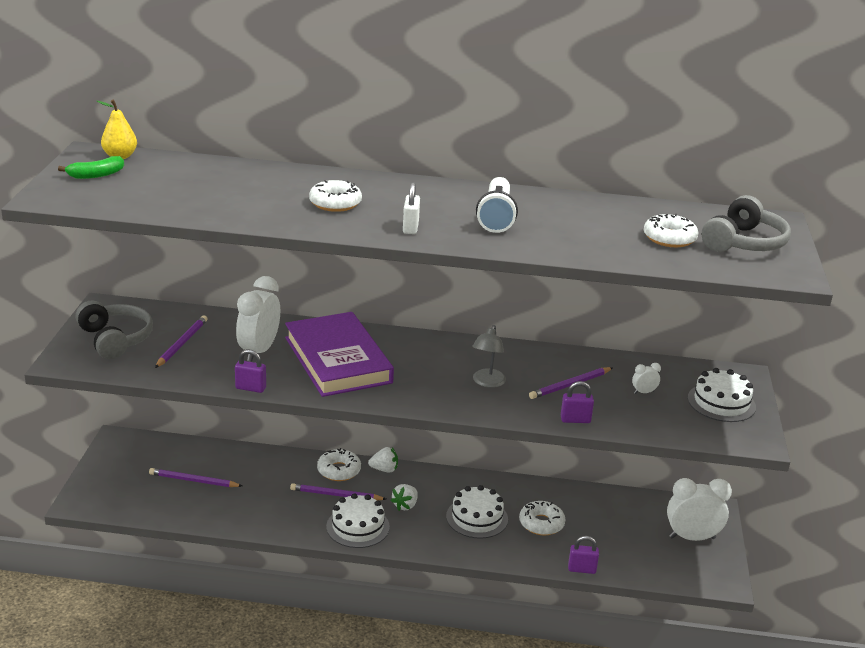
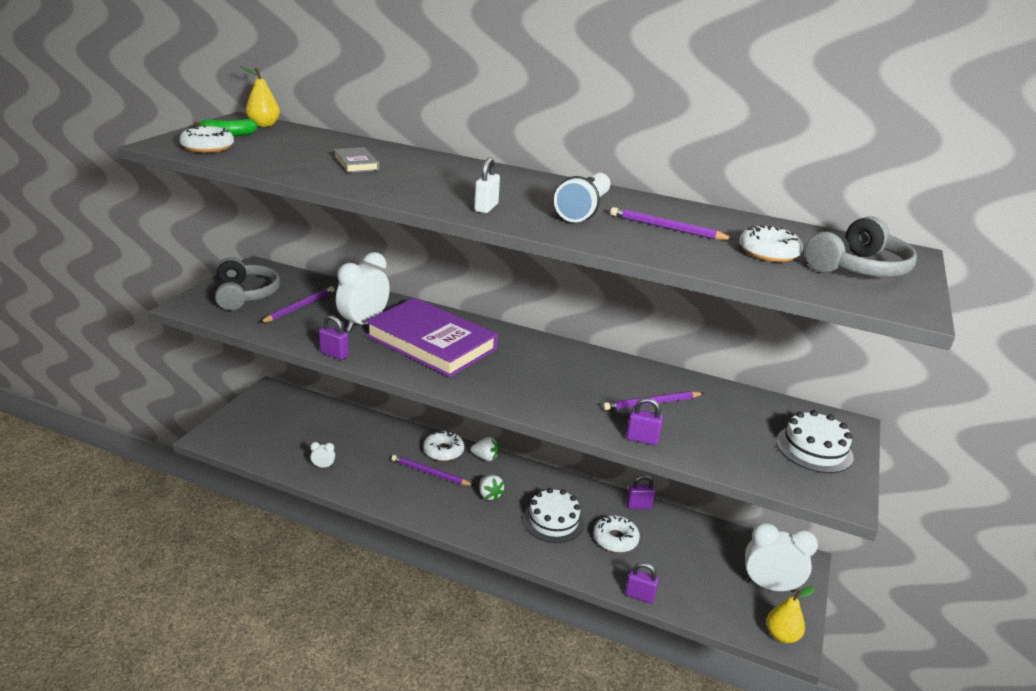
camera: 15 degrees right, 0 degrees up
(193, 481) = (312, 436): purple pencil -> purple pencil (667, 228)
(253, 193) = (356, 163): none -> grey book
(335, 203) = (427, 180): white donut -> white donut (207, 147)
(337, 360) = (431, 343): purple book -> purple book turned 45 degrees counterclockwise
(358, 527) = (436, 507): white cake -> none
(405, 505) = (489, 495): white strawberry -> white strawberry turned 75 degrees counterclockwise
(487, 382) = (566, 386): grey lamp -> none
(551, 488) = (638, 506): none -> purple padlock
(644, 392) = (729, 423): white clock -> white clock (323, 466)
(714, 577) = (781, 635): none -> yellow pear

